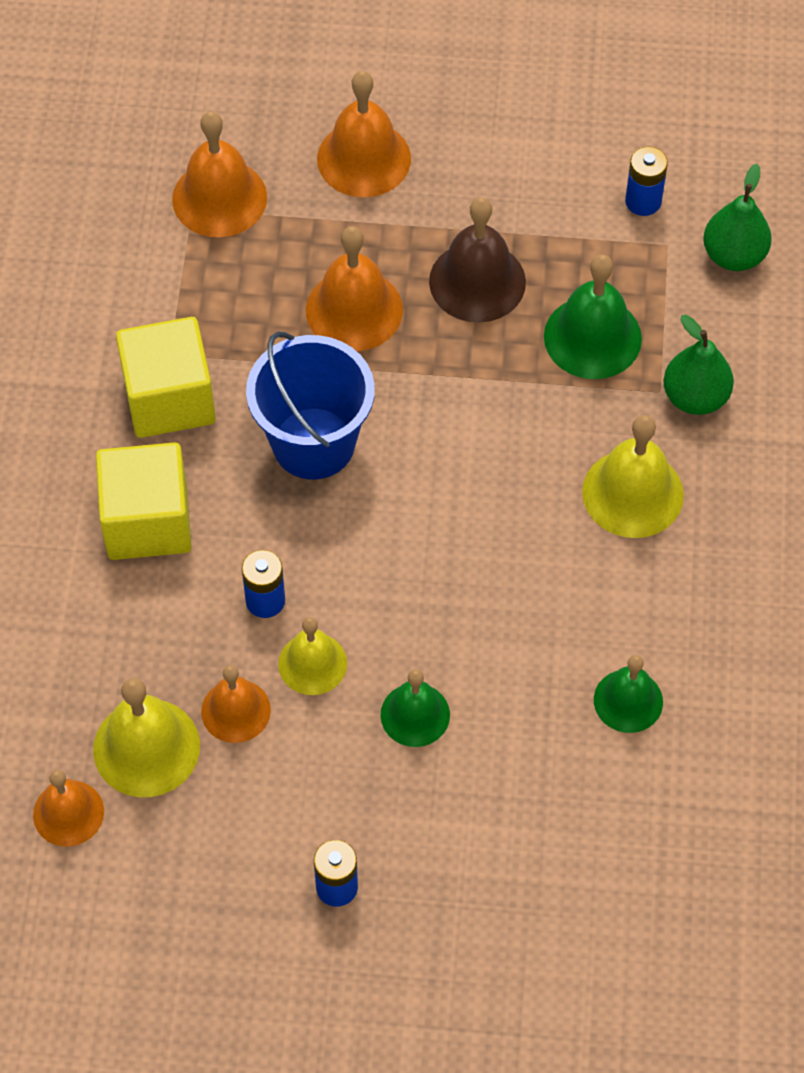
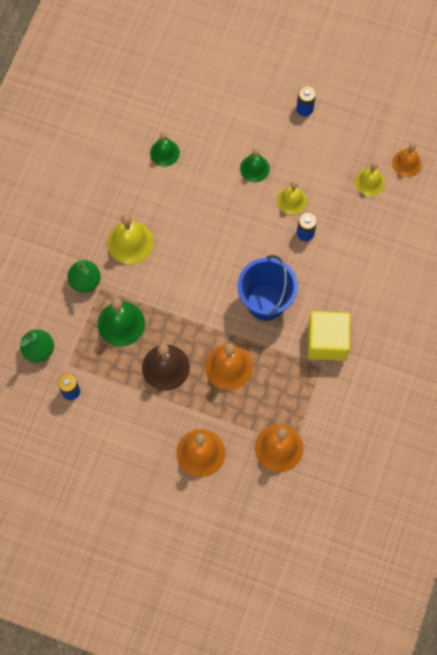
camera: 165 degrees left, 10 degrees up
(146, 747) = (369, 182): yellow bell -> yellow bell, size x0.66
(147, 521) = (349, 283): yellow cube -> none
(236, 710) = (329, 188): orange bell -> none

